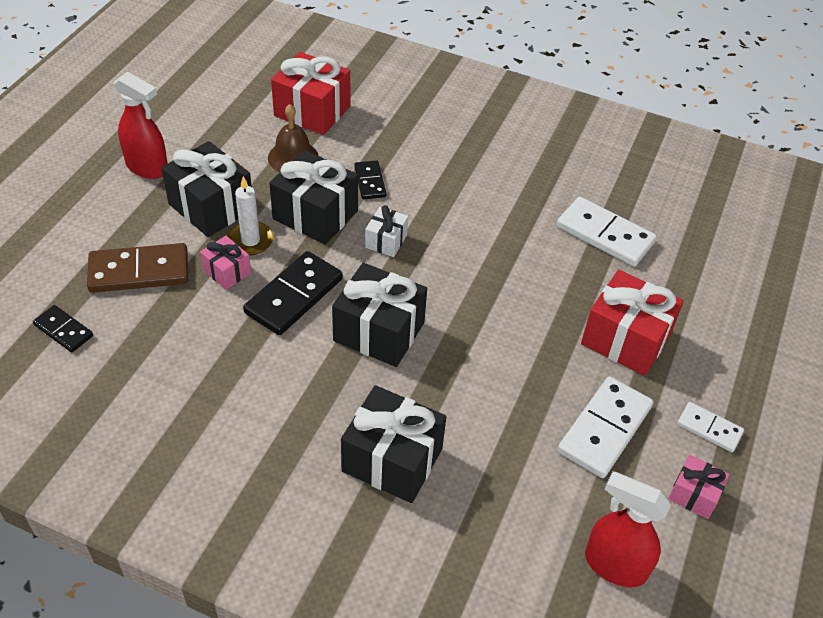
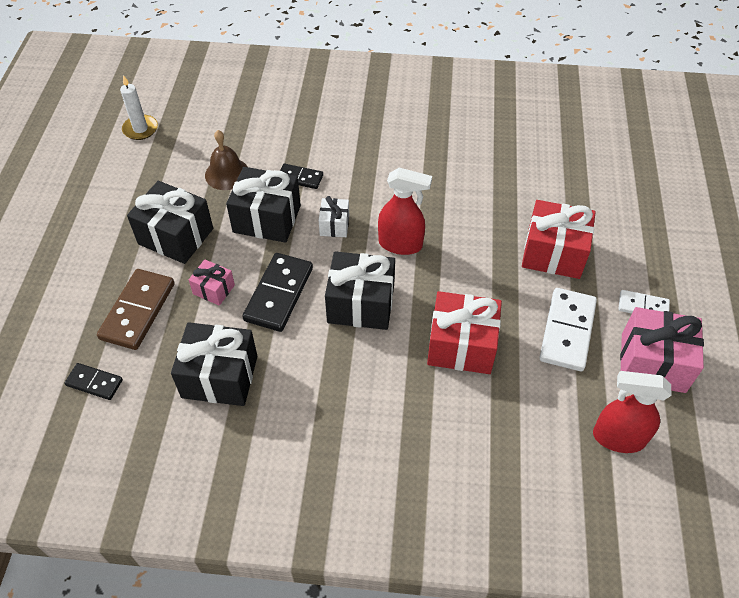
camera: 15 degrees left, 5 degrees up
(139, 271) = (138, 311): brown domino -> brown domino turned 45 degrees counterclockwise
(147, 167) = (105, 216): red spray bottle -> red spray bottle (401, 244)
(250, 240) = (222, 256): white candle -> white candle (140, 129)
(312, 111) = (226, 129): red gift -> red gift (461, 346)
(370, 182) = (300, 178): black domino -> black domino turned 45 degrees counterclockwise
(392, 460) = (416, 408): black gift -> black gift (220, 376)
(605, 234) = (503, 171): white domino -> none
(694, 495) = (653, 362): pink gift -> pink gift, size x1.88

